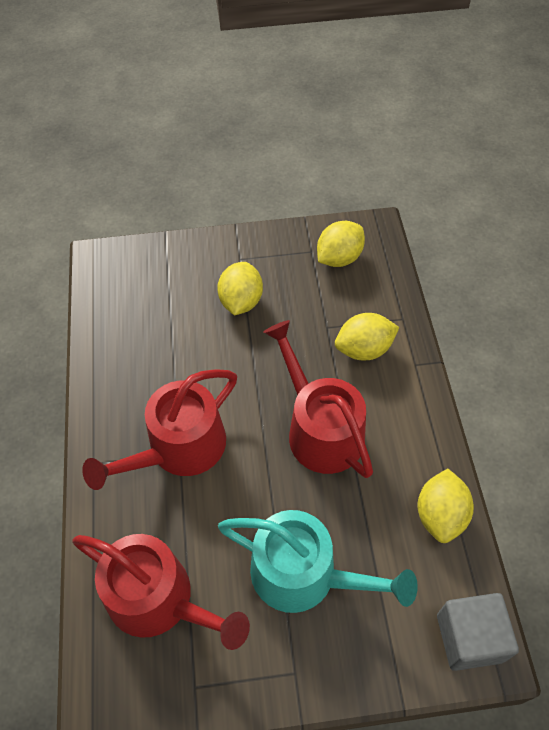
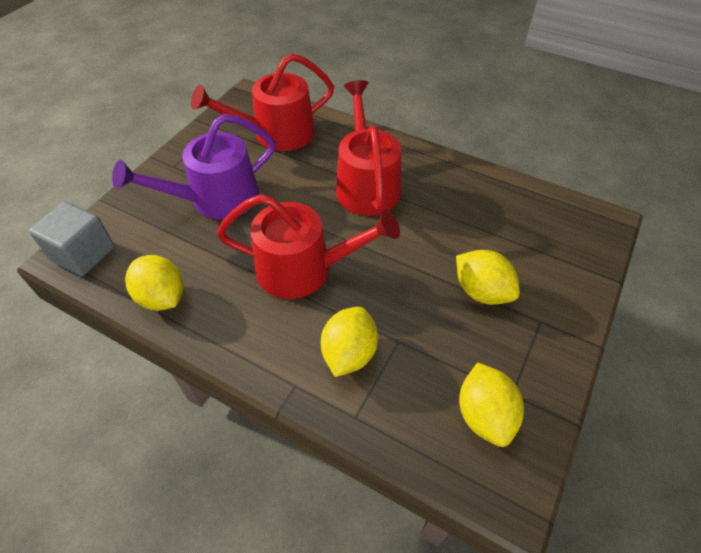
camera: 125 degrees right, 5 degrees down
(304, 574) = (216, 199): turquoise watering can -> purple watering can

